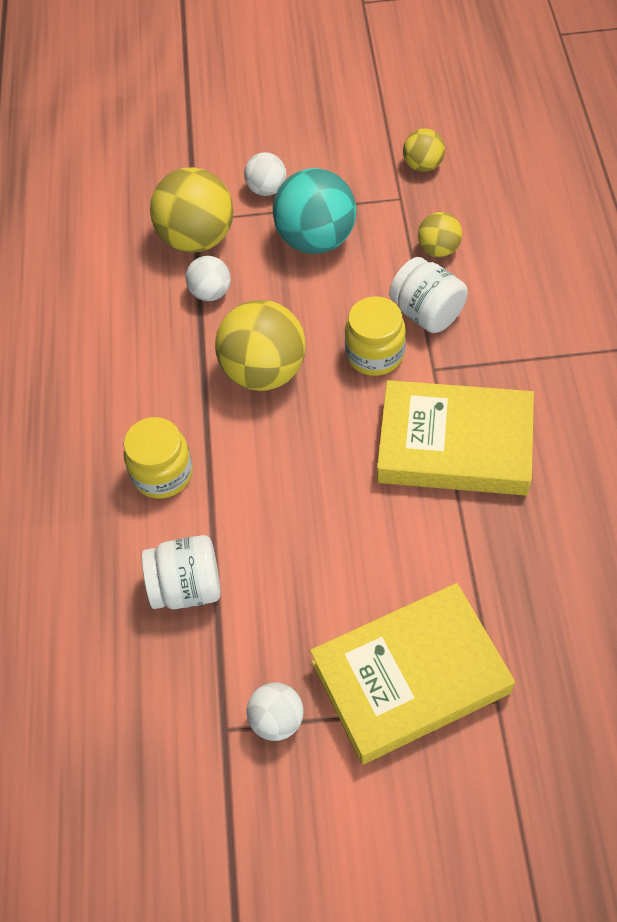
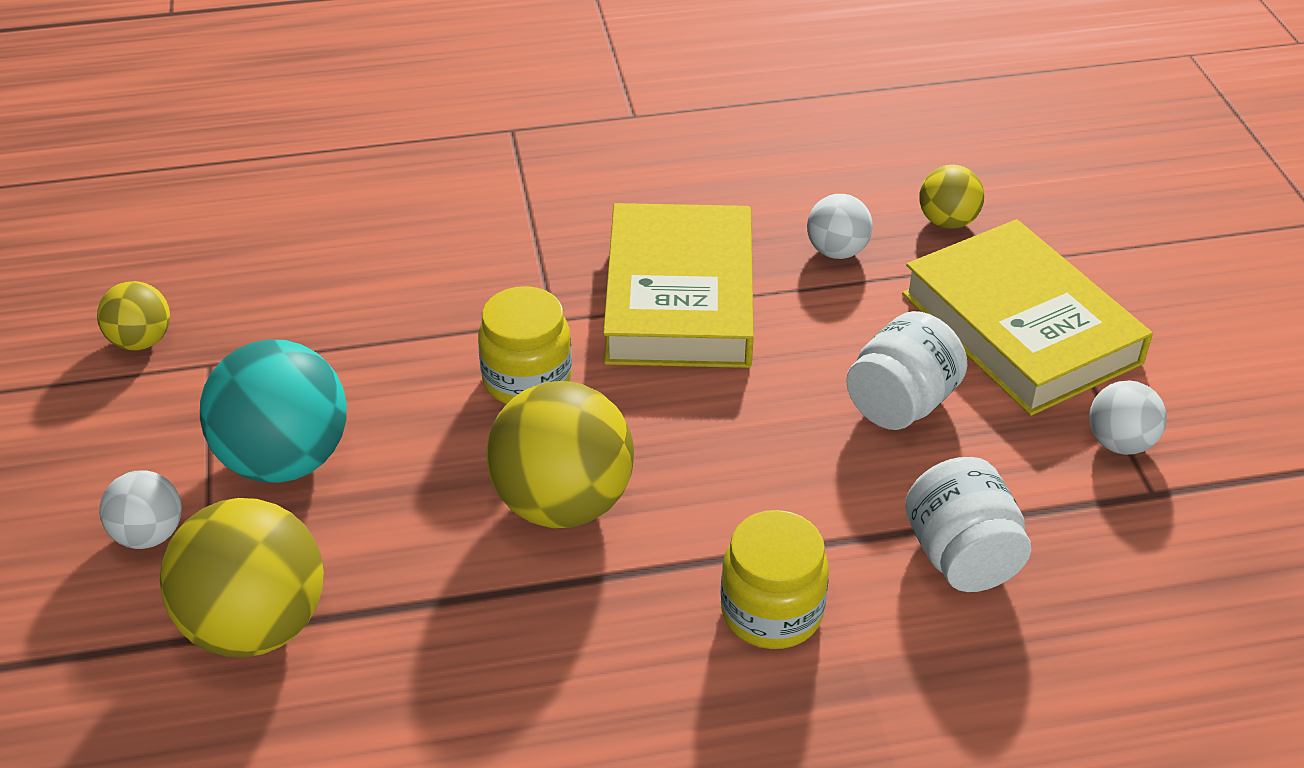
camera: 100 degrees left, 15 degrees down
(210, 293) = (391, 590): white ball -> white ball (837, 251)
(427, 313) = (451, 329): white jar -> white jar (901, 403)
(438, 249) = (327, 320): yellow ball -> yellow ball (947, 222)

